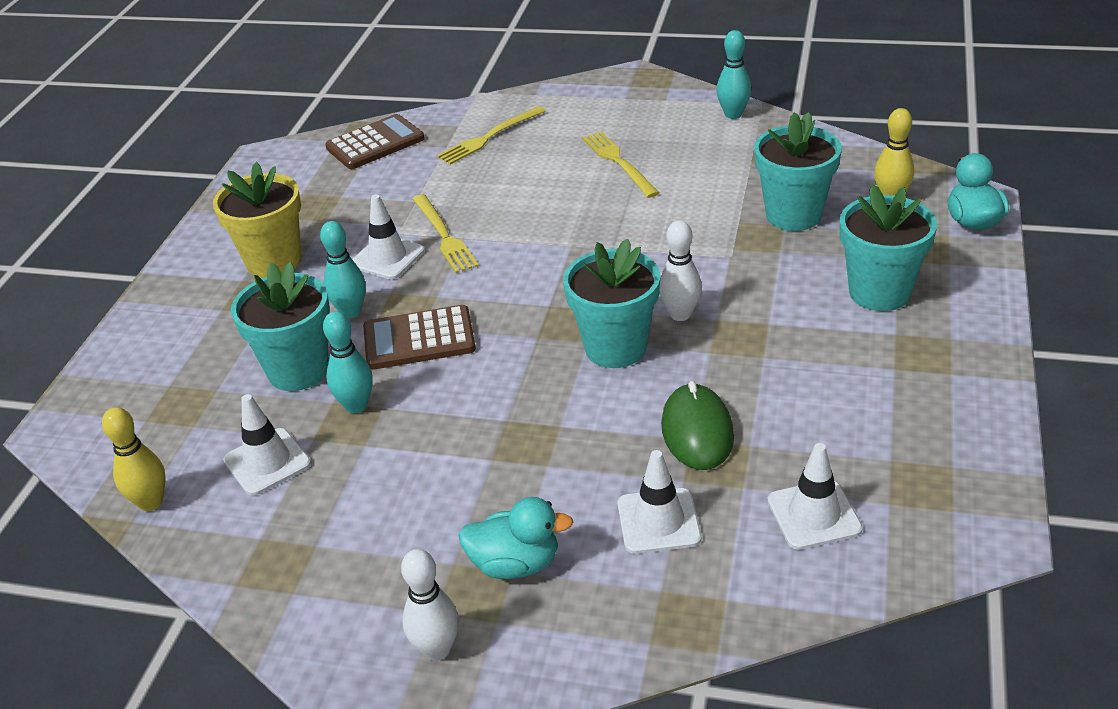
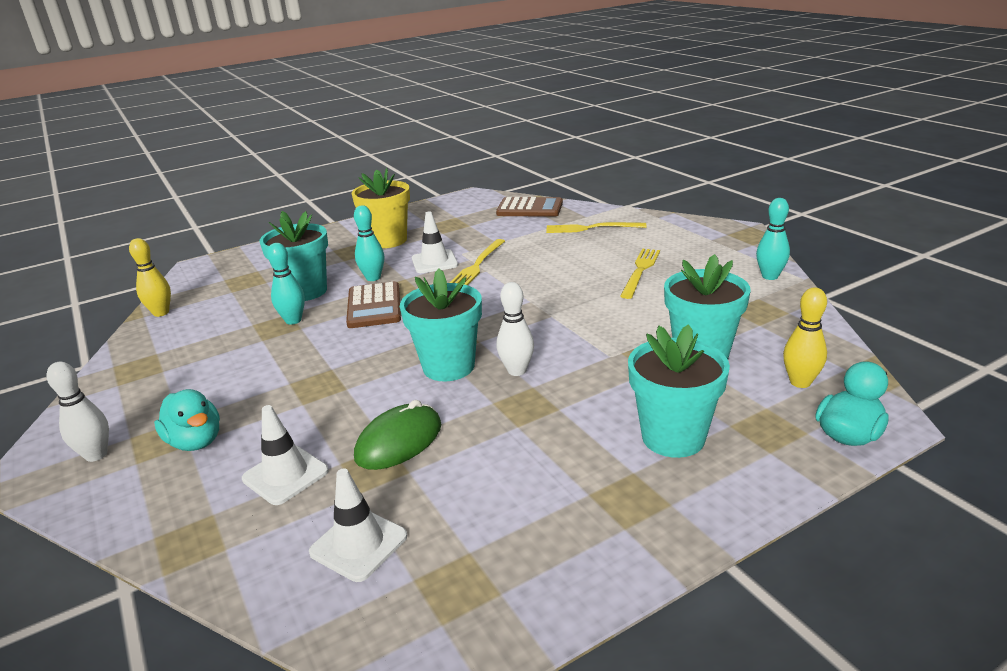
camera: 45 degrees right, 10 degrees down
(267, 462) = (220, 323): white traffic cone -> none
(419, 339) = (374, 306): brown calculator -> brown calculator turned 135 degrees counterclockwise

